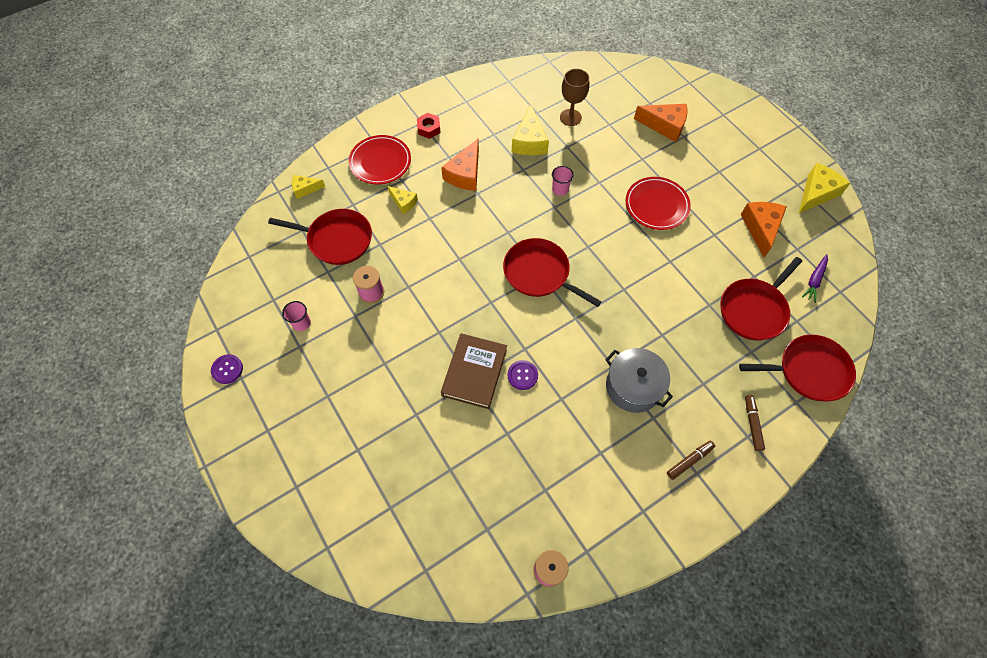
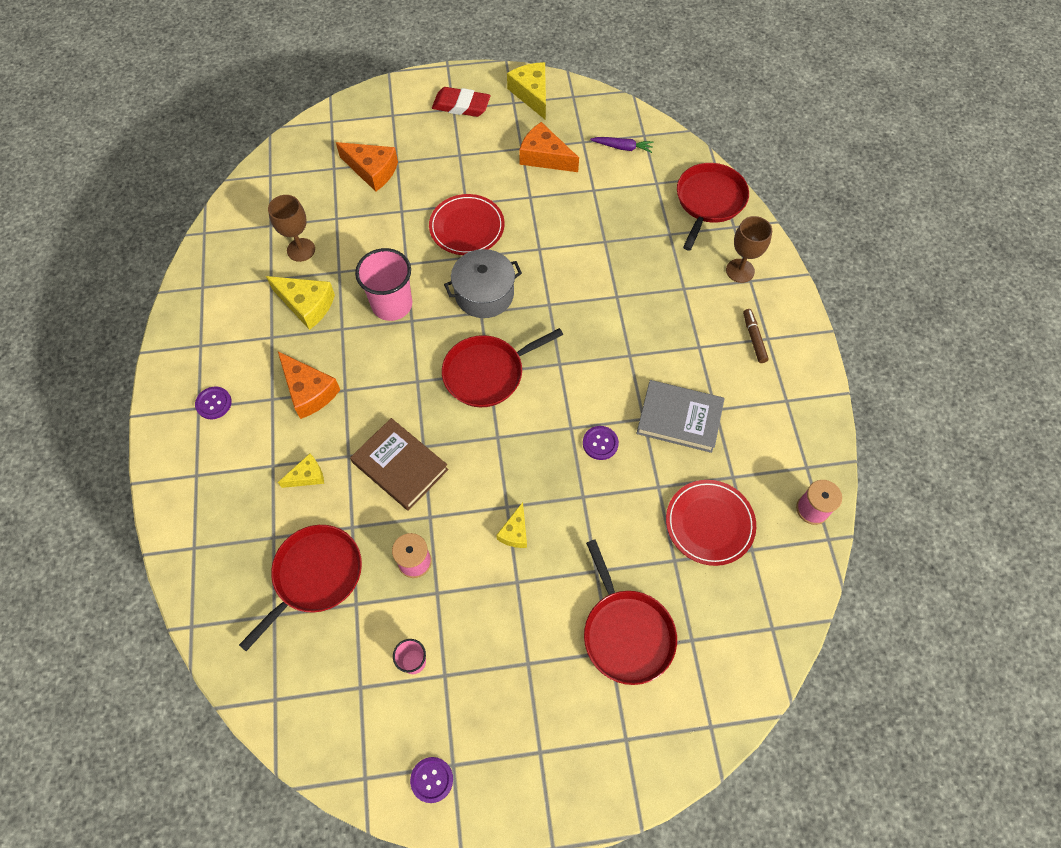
camera: 65 degrees left, 0 degrees up
(305, 189) = (210, 589): yellow cheese -> yellow cheese (515, 532)
(380, 162) = (228, 480): red plate -> red plate (709, 523)
(429, 128) = (213, 403): red nut -> purple button
(474, 372) = (574, 489): brown book -> brown book (400, 466)
(560, 189) = (392, 304): pink cup -> pink cup, size x1.99
(576, 427) = (679, 418): none -> grey book
(633, 386) = (659, 348): grey pot -> grey pot (484, 294)
(664, 126) = (372, 170): orange cheese -> orange cheese turned 75 degrees clockwise
(752, 424) = (740, 271): brown marker -> brown goblet
(754, 309) = (628, 209): red pan -> red pan (626, 633)
(766, 152) = (461, 106): none -> red eraser
(814, 280) = (622, 147): purple carrot -> purple carrot turned 45 degrees counterclockwise

